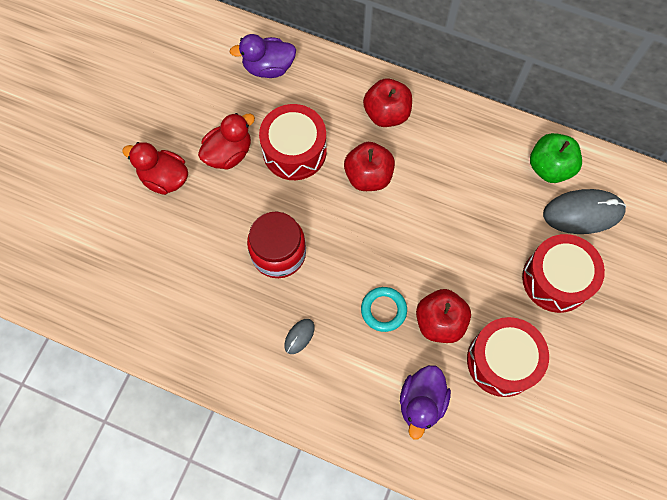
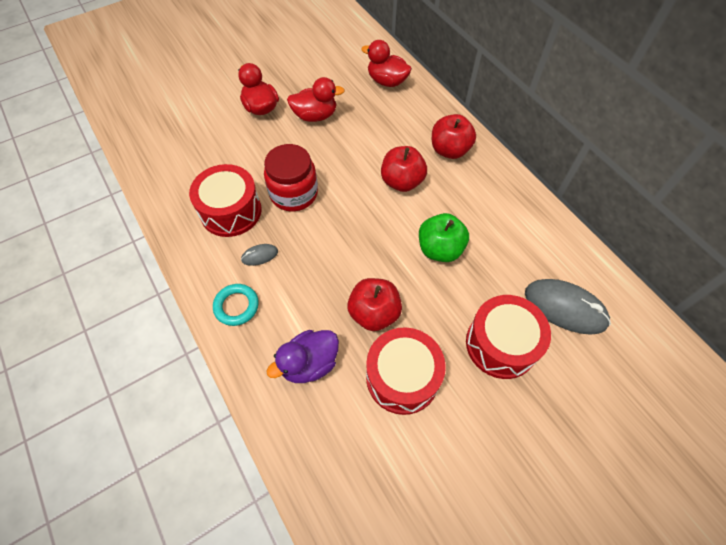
camera: 35 degrees right, 10 degrees down
(268, 67) = (387, 81): purple duck -> red duck
(294, 151) = (361, 138): red drum -> red drum (231, 211)
(383, 310) = (337, 277): turquoise ring -> turquoise ring (236, 306)
(549, 167) = (559, 257): green apple -> green apple (440, 249)

